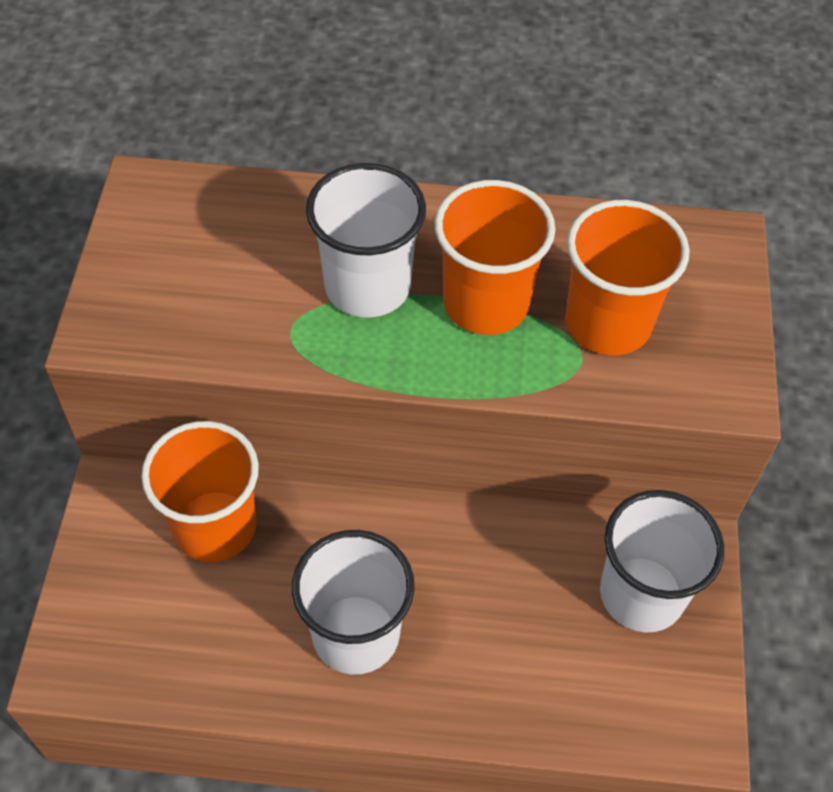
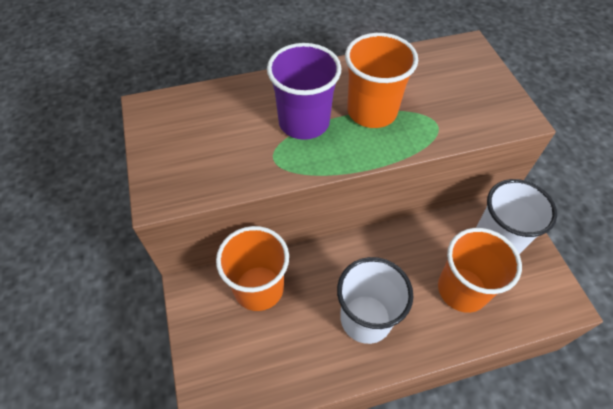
camera: 20 degrees left, 0 degrees up
(367, 286) = (304, 122): white cup -> purple cup
(608, 323) = (439, 102): orange cup -> orange cup (462, 289)

